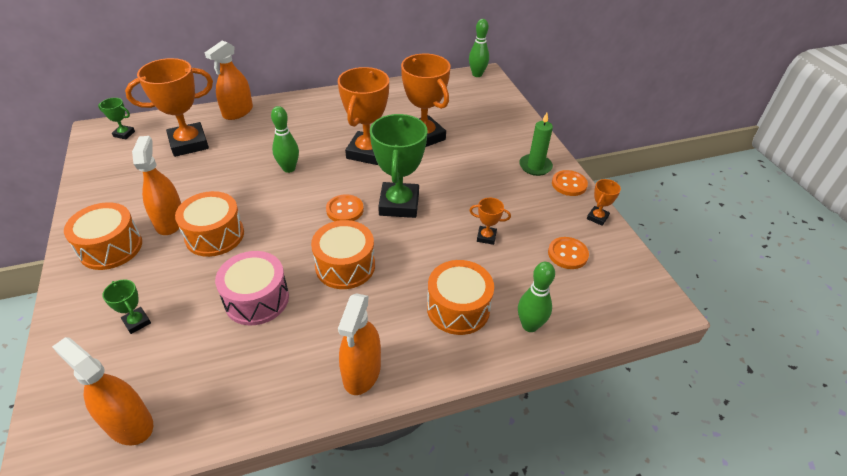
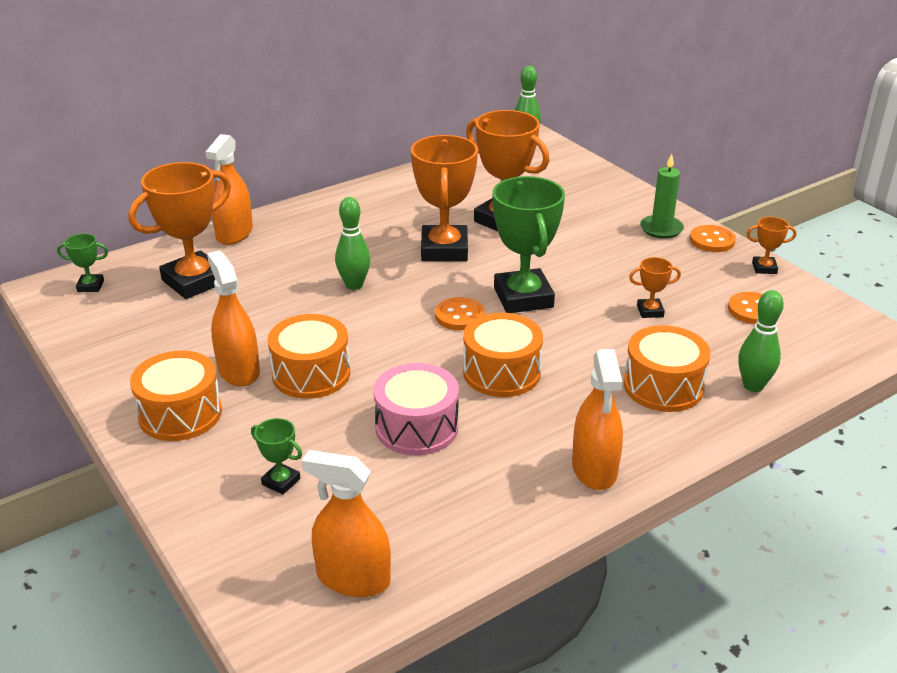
camera: 15 degrees left, 10 degrees down
(597, 217) = (764, 268): orange trophy -> orange trophy turned 75 degrees clockwise

